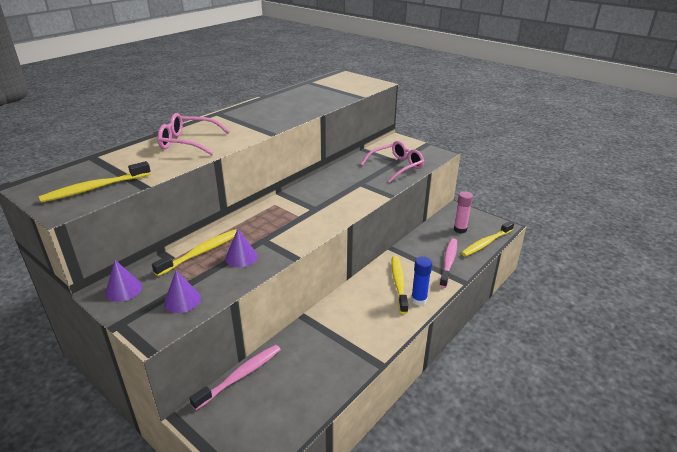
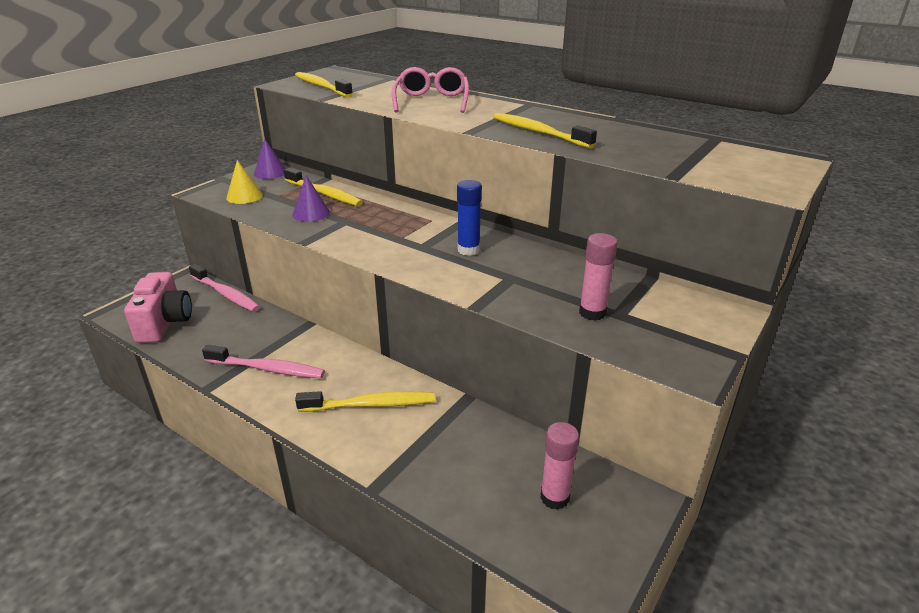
camera: 85 degrees right, 0 degrees up
(182, 300) = (244, 196): purple cone -> yellow cone
(282, 414) = (165, 323): none -> pink camera
(396, 166) = (592, 313): pink glasses -> pink glue stick
(419, 300) = (328, 426): blue glue stick -> blue glue stick (468, 250)
(448, 262) = (432, 470): pink toothbrush -> pink toothbrush (267, 369)
(486, 243) = (511, 541): yellow toothbrush -> yellow toothbrush (539, 132)

